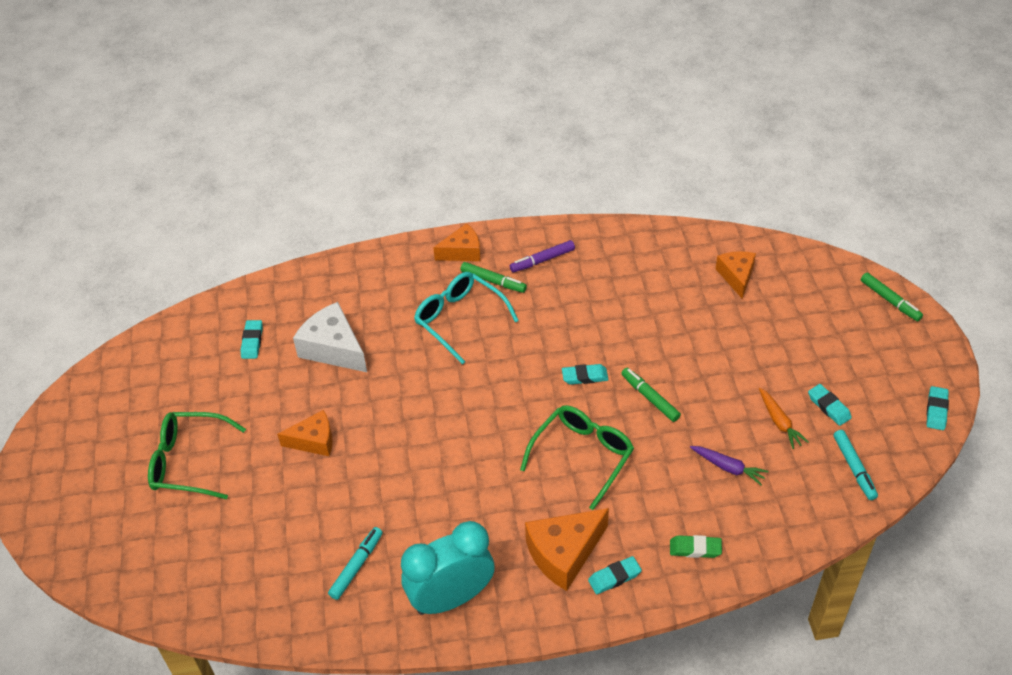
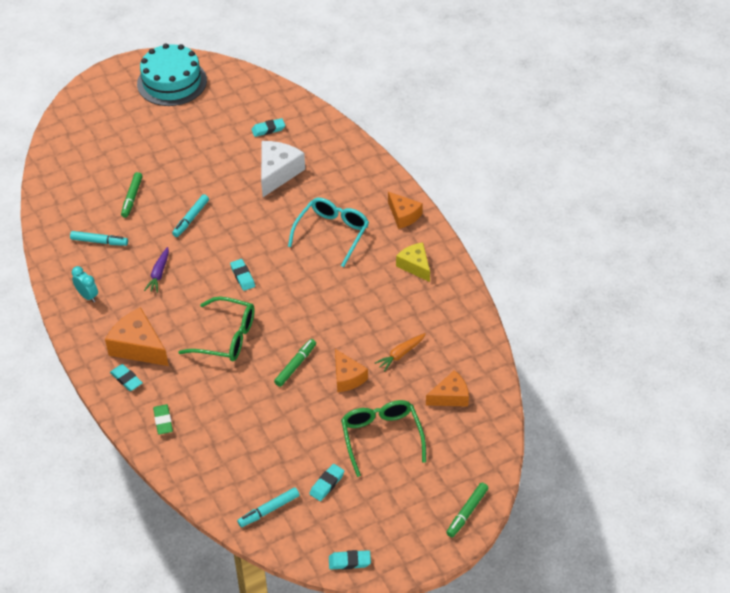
camera: 70 degrees right, 0 degrees up
(97, 425) = (172, 82): none -> turquoise cake
(188, 462) = (156, 134): green glasses -> green glasses (381, 437)
(314, 441) = (193, 189): orange cheese -> orange cheese (347, 377)
(366, 453) = (191, 219): none -> turquoise marker
(451, 598) = (87, 296): turquoise clock -> turquoise clock, size x0.47
(493, 281) = (379, 242): green marker -> green marker (132, 198)
(542, 260) = (415, 266): purple marker -> yellow cheese
(585, 376) = (302, 321): turquoise eraser -> turquoise eraser (242, 276)
(728, 467) = (243, 427): purple carrot -> purple carrot (159, 274)
(779, 422) = (299, 453): orange carrot -> orange carrot (401, 354)

